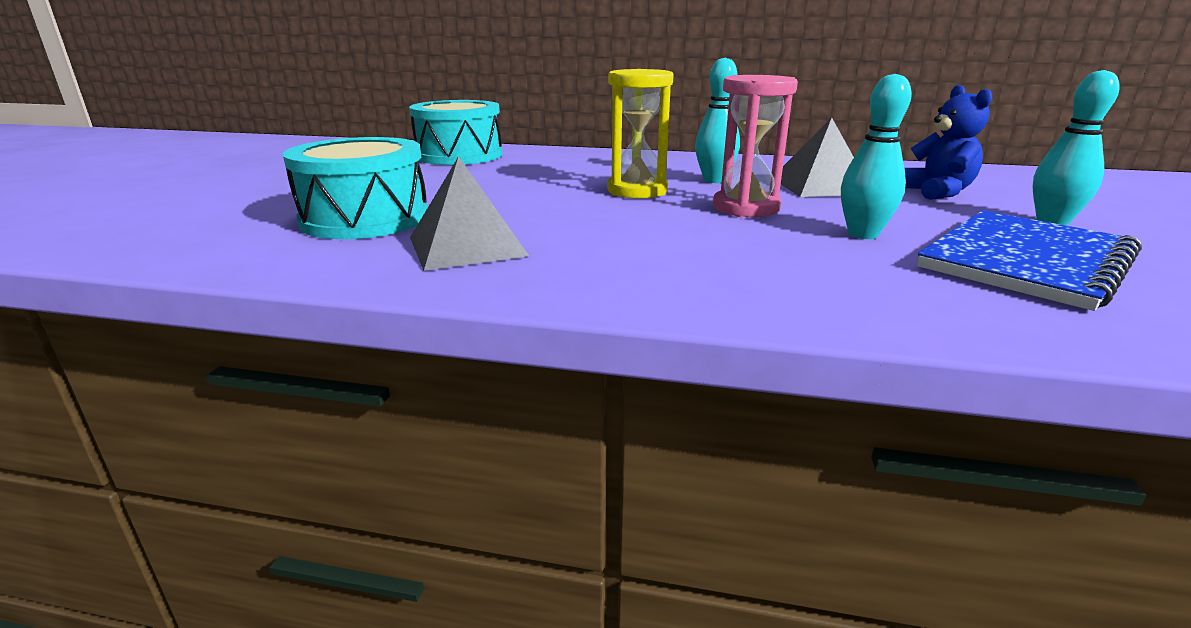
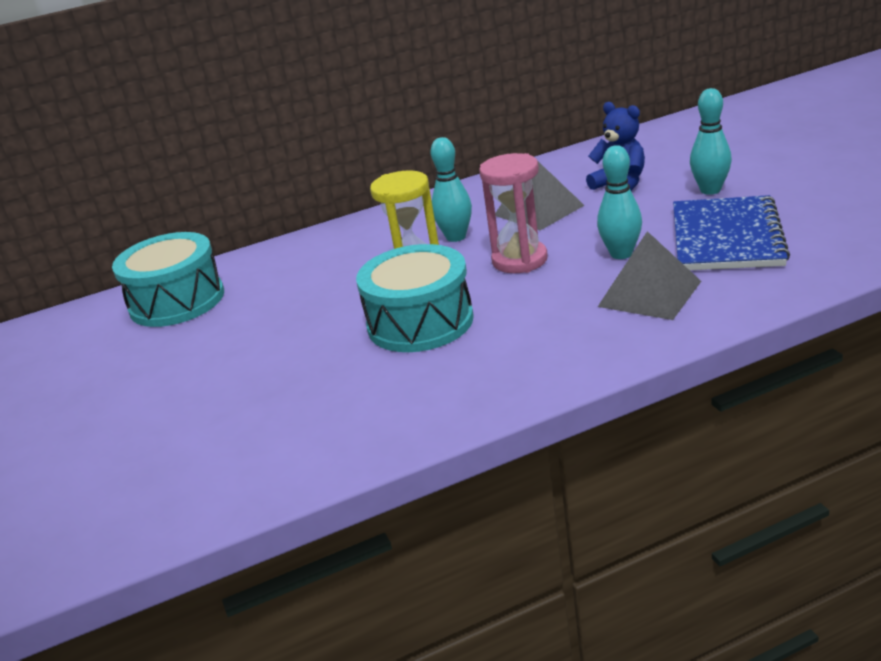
camera: 30 degrees left, 5 degrees up
(365, 218) = (254, 411): turquoise drum -> turquoise drum (420, 322)
(467, 246) = (388, 393): grey pyramid -> grey pyramid (649, 294)

